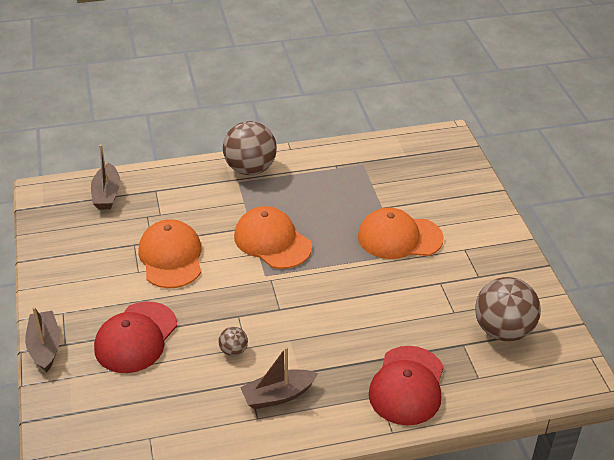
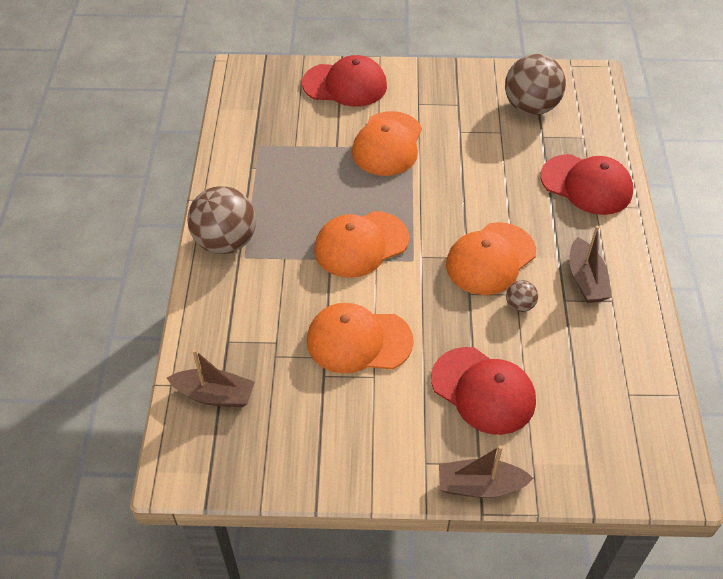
camera: 75 degrees left, 10 degrees up
(282, 324) = (490, 259): none -> orange cap
(464, 198) = (345, 85): none -> red cap

